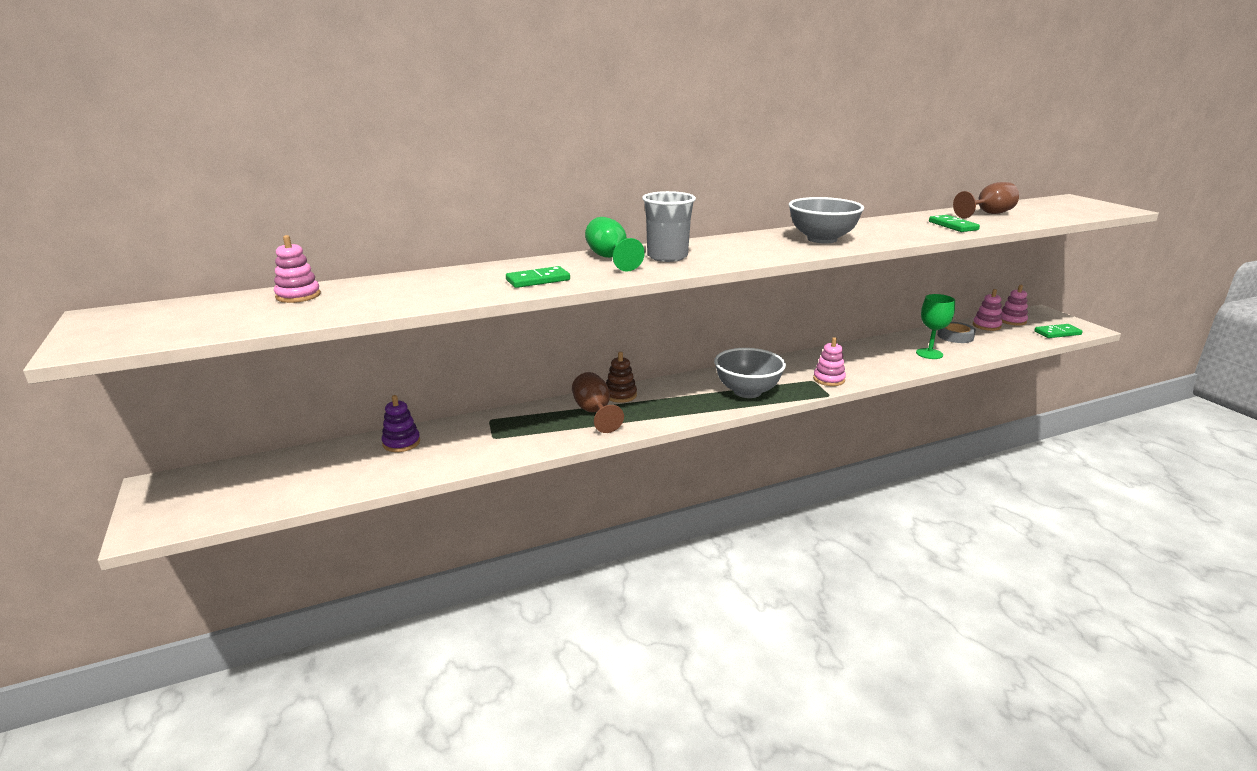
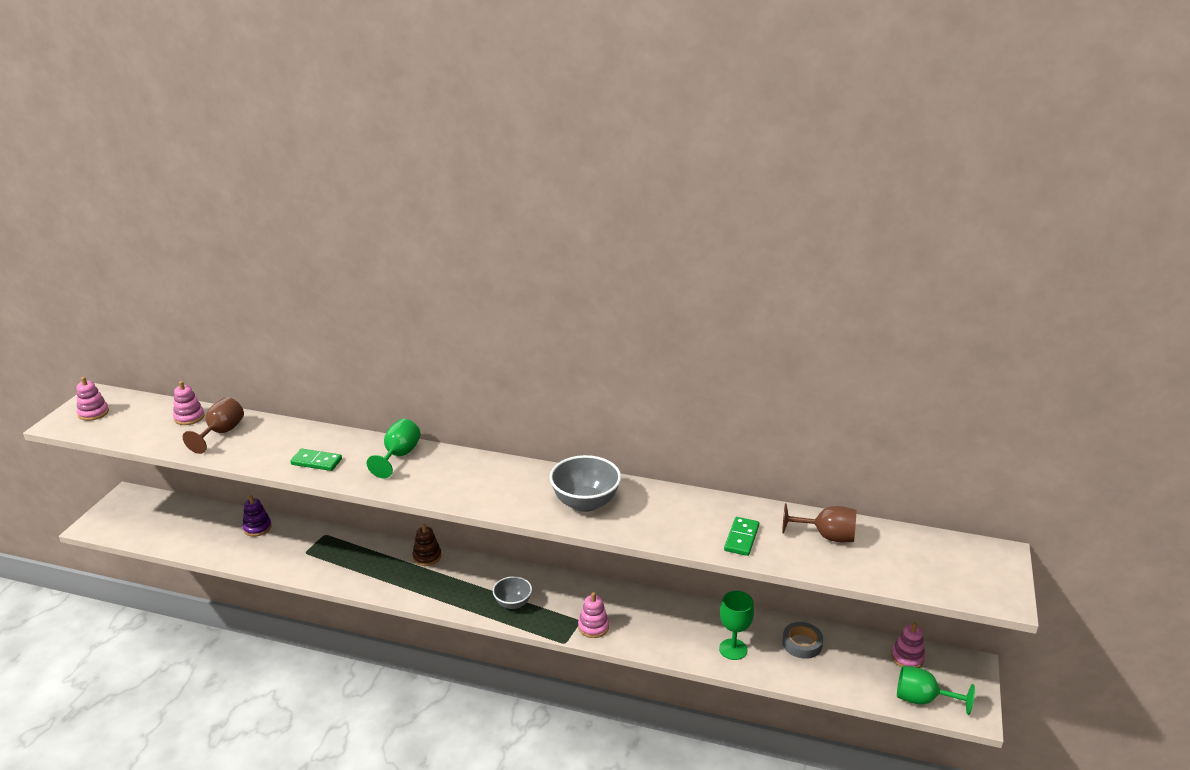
camera: 40 degrees right, 5 degrees up
(594, 412) = (388, 564): brown goblet -> brown goblet (221, 433)
(667, 257) = (435, 472): grey cup -> none
(747, 391) = (513, 603): grey bowl -> grey bowl, size x0.60
(986, 326) = (863, 649): pink stacking toy -> pink stacking toy (93, 413)
(1057, 333) = (922, 699): green domino -> green goblet

